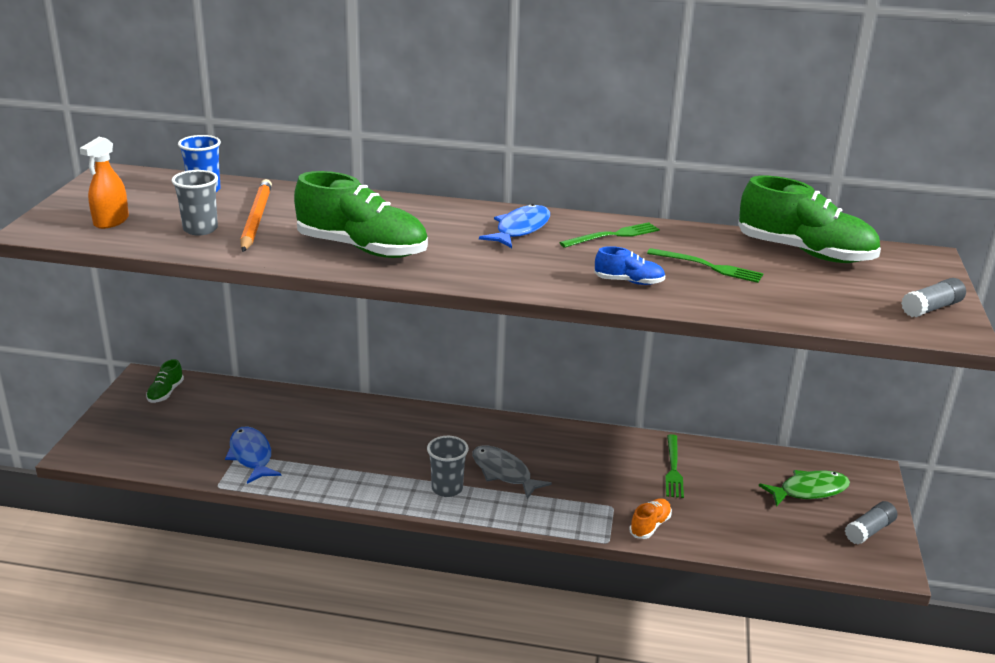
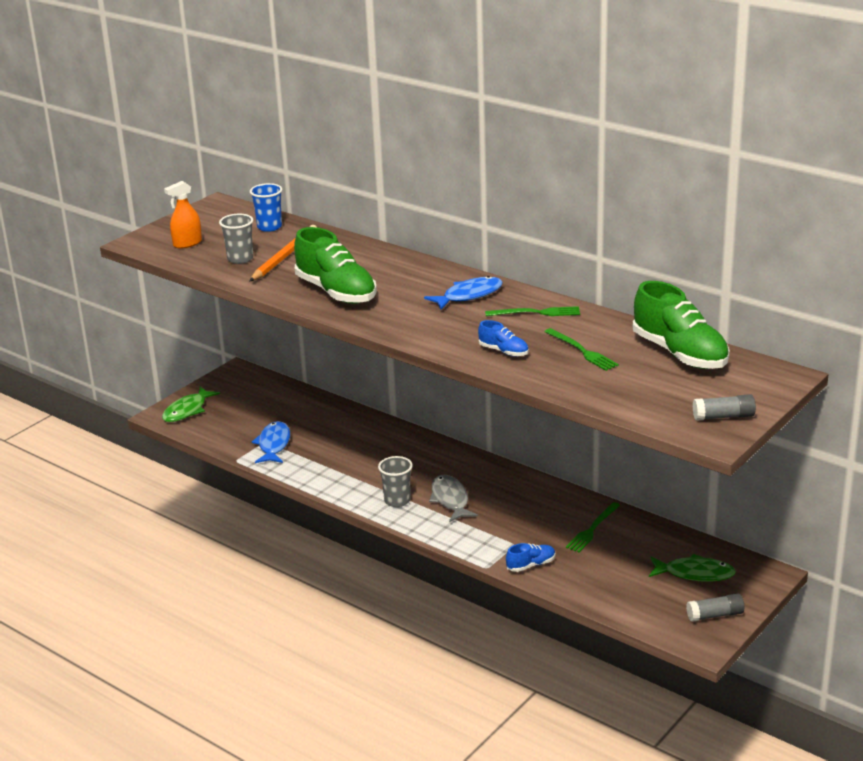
camera: 30 degrees right, 0 degrees up
(111, 438) = (187, 410): none -> green fish
(165, 393) = (245, 385): green shoe -> none
(650, 526) = (531, 565): orange shoe -> blue shoe

